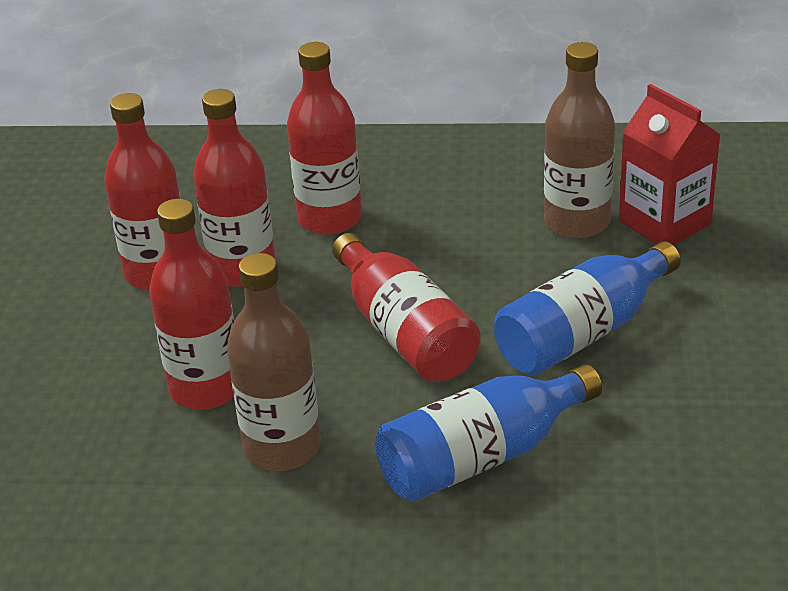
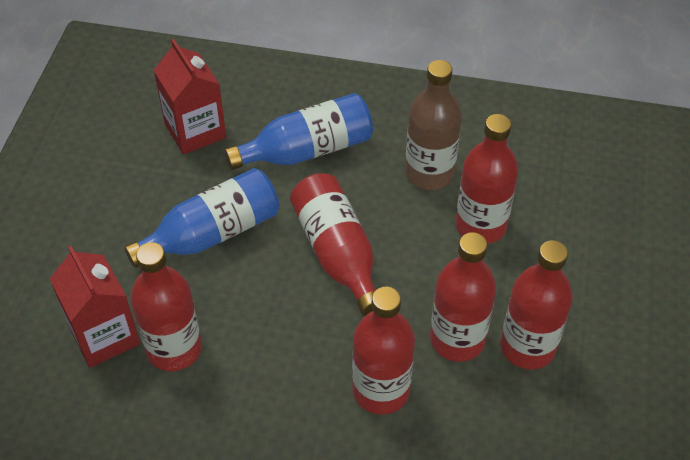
camera: 175 degrees left, 15 degrees up
(577, 222) = (174, 349): brown bottle -> red bottle
(676, 462) = (195, 131): none -> red carton

